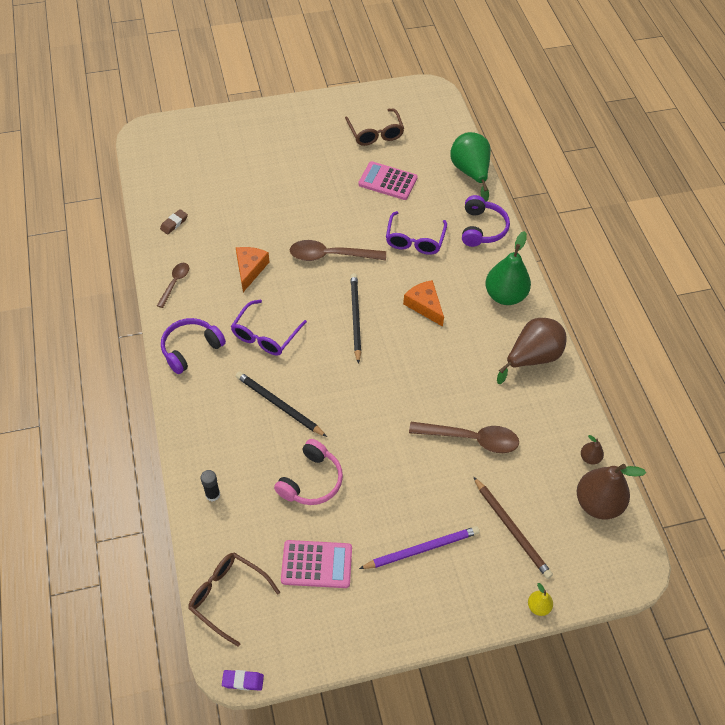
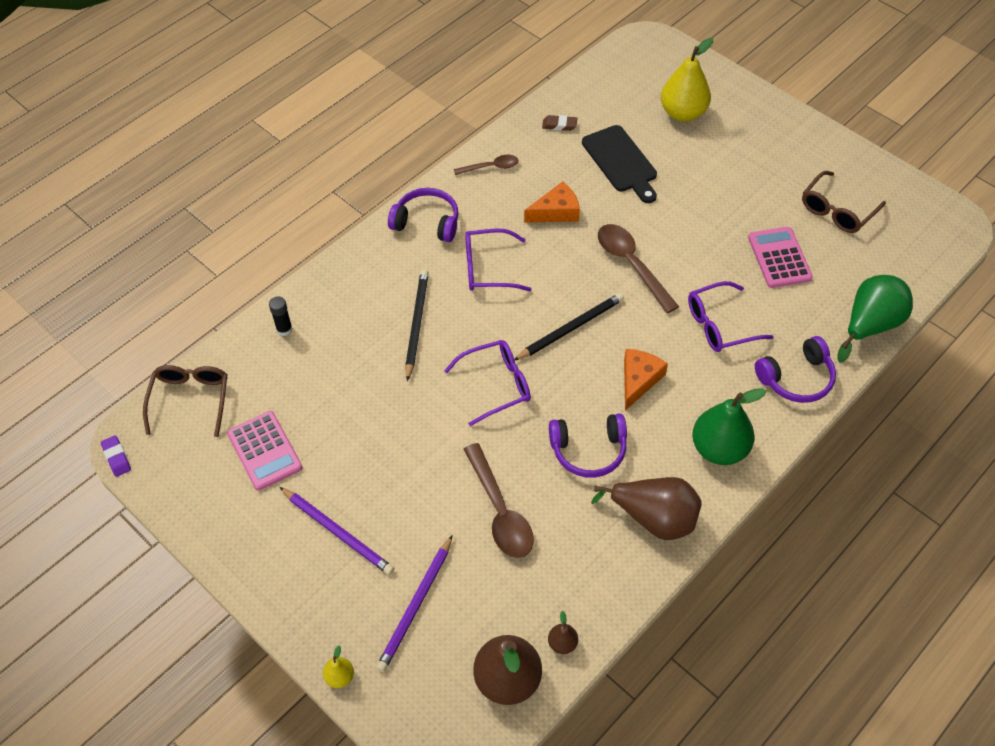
camera: 60 degrees right, 0 degrees up
(228, 155) = (683, 113): none -> yellow pear
(239, 210) = (621, 162): none -> black cutting board
(311, 481) = (351, 397): pink headphones -> none
(369, 385) = (496, 385): none -> purple glasses
(459, 363) = (588, 450): none -> purple headphones
(512, 529) = (416, 606): brown pencil -> purple pencil

